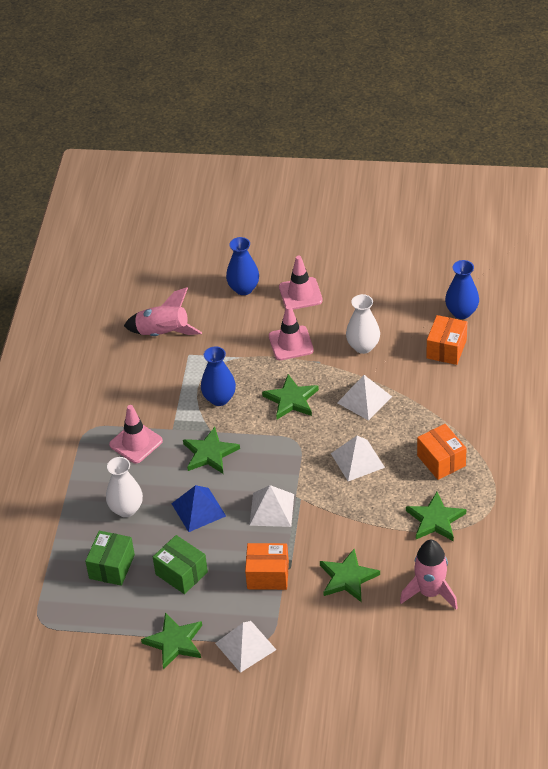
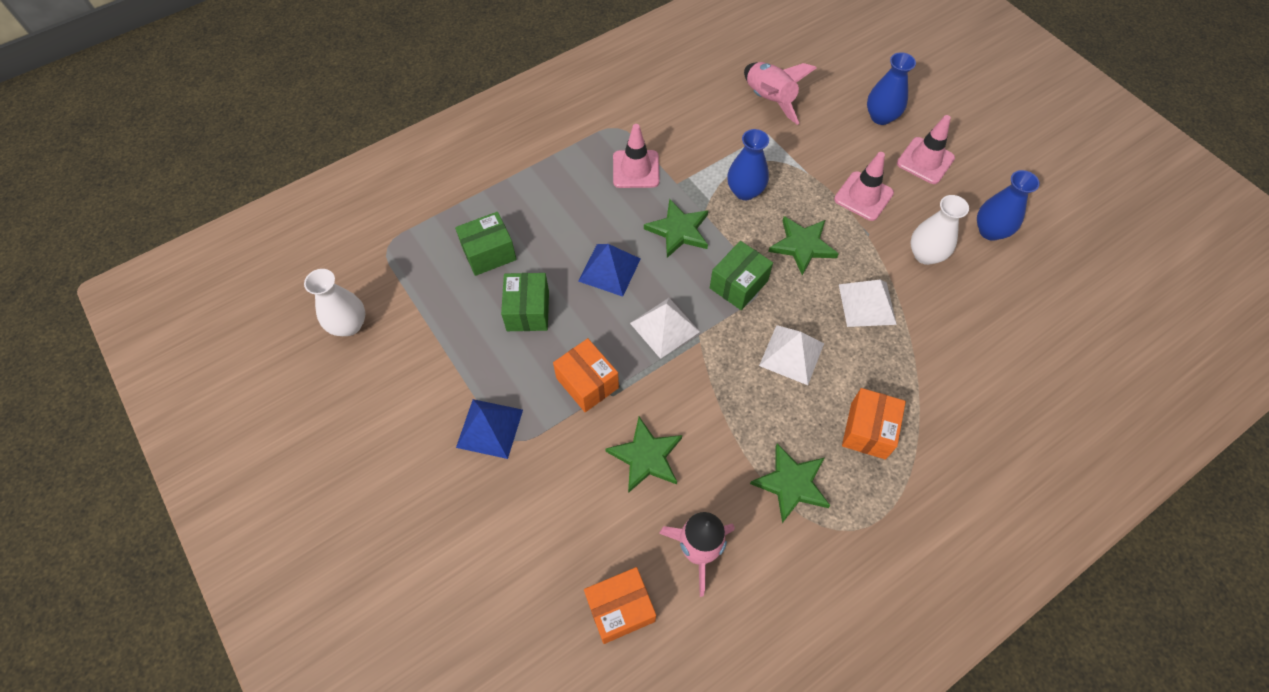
camera: 45 degrees right, 15 degrees up
(126, 509) = (559, 216): white vase -> white vase (349, 325)
(175, 642) = (447, 365): green star -> none
(245, 646) = (490, 428): white pyramid -> blue pyramid
(283, 451) = (738, 284): none -> green box
(446, 349) = (1004, 327): orange box -> orange box (620, 609)
(461, 312) = (1062, 305): blue vase -> blue vase (990, 231)

